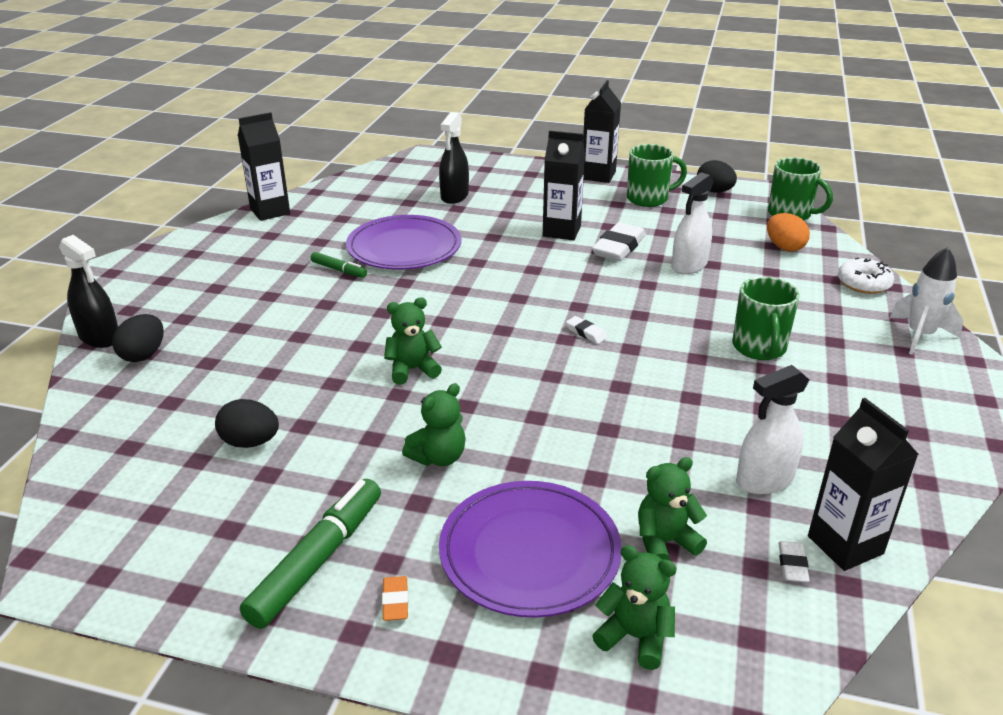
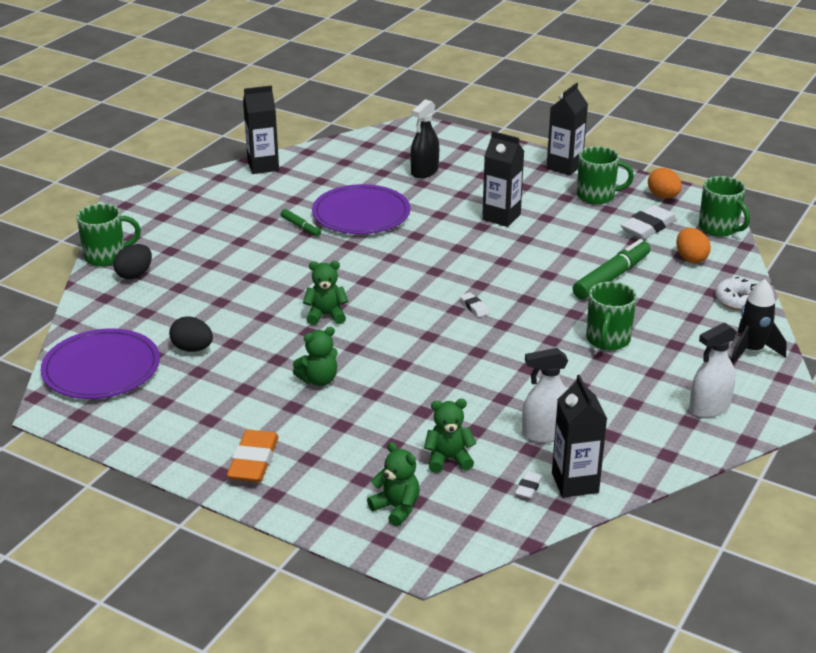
camera: 15 degrees right, 0 degrees up
(99, 337) = (106, 256): black spray bottle -> green mug
(317, 560) = (213, 430): green marker -> green marker (611, 277)
(395, 601) = (253, 461): orange eraser -> orange eraser, size x2.04
(529, 552) = (353, 449): purple plate -> purple plate (101, 368)
(618, 247) = (542, 238): white eraser -> white eraser (648, 227)
(689, 265) = (594, 263): white spray bottle -> white spray bottle (709, 408)
(714, 191) = (663, 196): black egg -> orange egg
(920, 336) = (752, 351): white rocket -> black rocket

